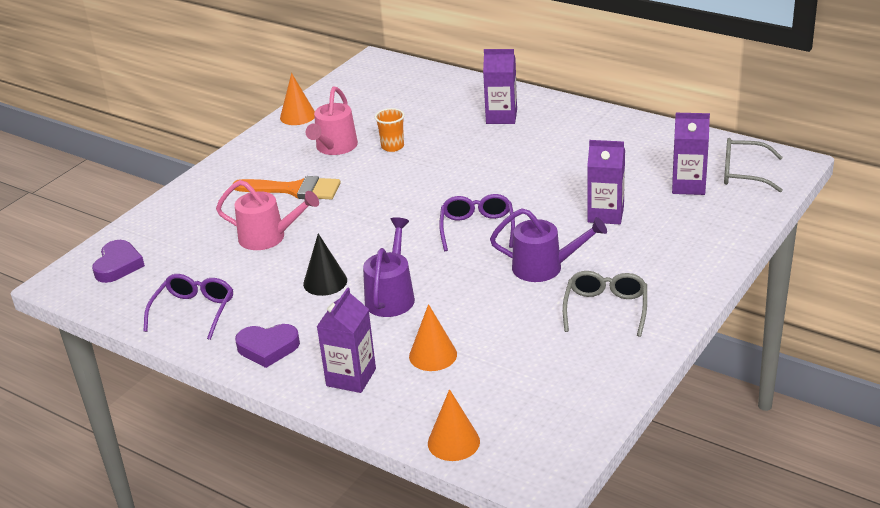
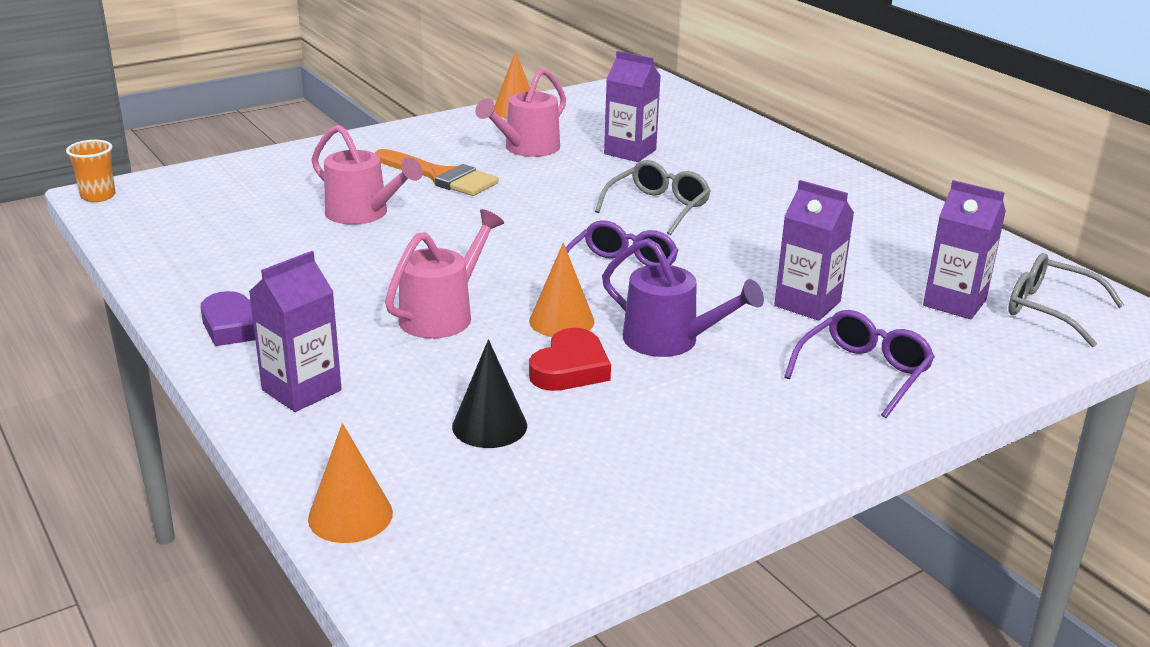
camera: 20 degrees right, 5 degrees down
(118, 265) = (176, 196): purple heart -> none
(194, 311) = (203, 262): purple glasses -> purple glasses (863, 372)
(325, 282) = (379, 276): black cone -> black cone (489, 426)
(391, 296) = (443, 314): purple watering can -> pink watering can
(392, 146) = (595, 164): orange cup -> orange cup (98, 196)
(433, 355) = (428, 398): orange cone -> orange cone (561, 321)
(500, 306) = (570, 368): none -> red heart
(501, 117) = (757, 167): purple carton -> purple carton (630, 152)
(606, 308) = (714, 415): grey glasses -> grey glasses (658, 207)

